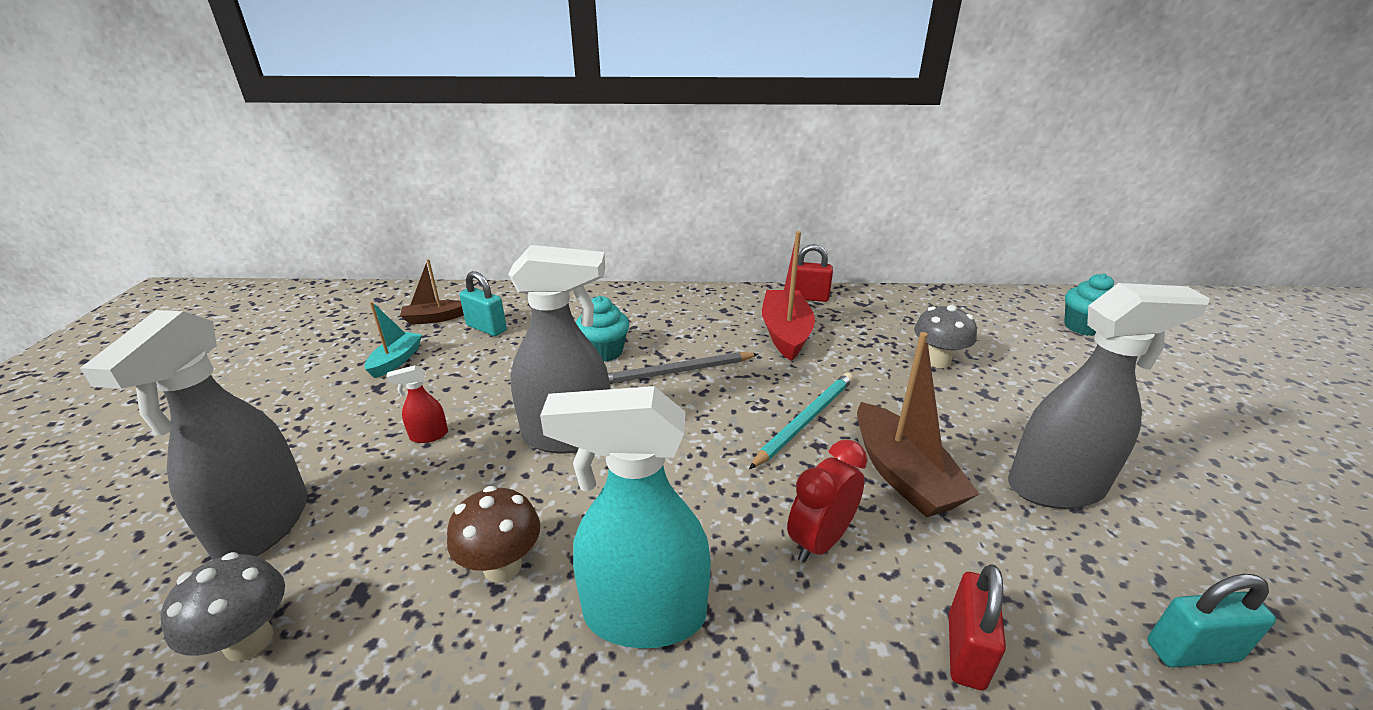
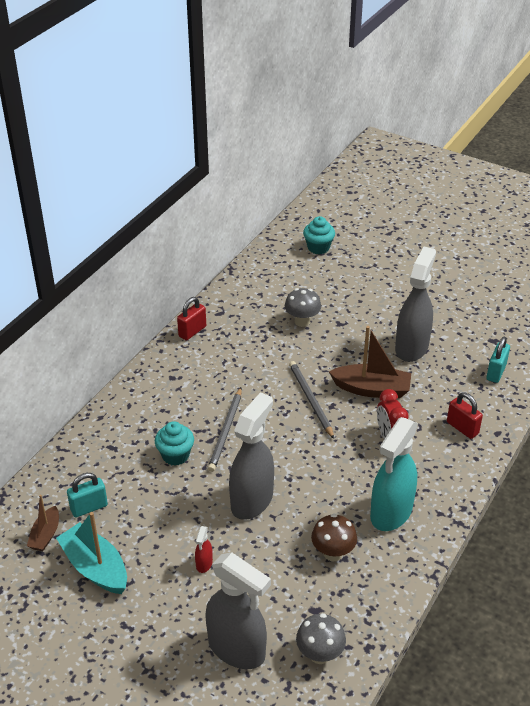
camera: 60 degrees left, 10 degrees up
(396, 361) = (95, 567): turquoise boat -> turquoise boat, size x1.71
(785, 333) = (225, 364): red boat -> none
(805, 420) = (310, 400): turquoise pencil -> grey pencil

